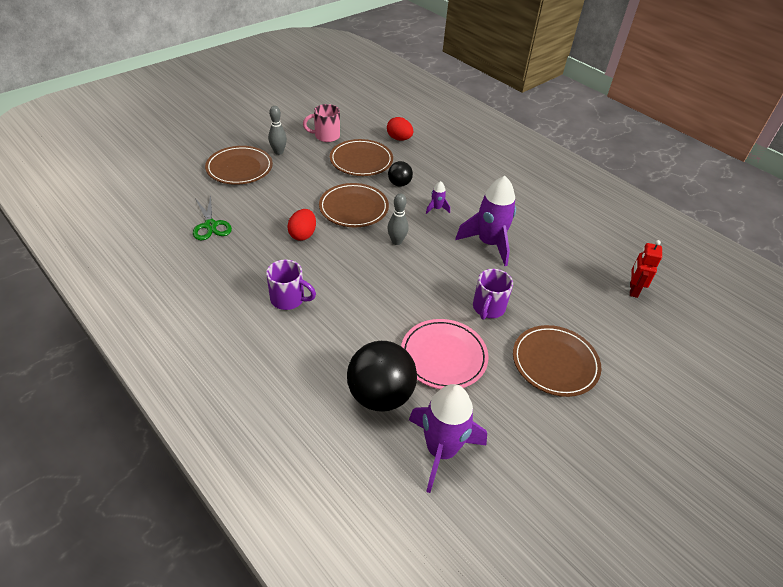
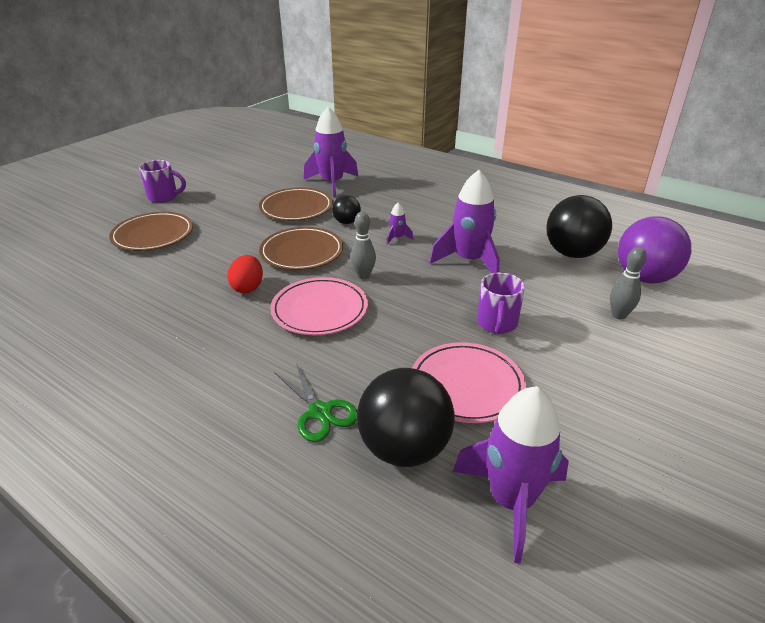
camera: 10 degrees left, 10 degrees down
(210, 225) = (127, 297): green scissors -> green scissors (320, 412)
(278, 152) = (197, 214): grey bowling pin -> grey bowling pin (619, 315)
(288, 299) = (248, 359): purple mug -> purple mug (164, 197)
(326, 136) = (249, 192): pink mug -> none
(353, 267) = (319, 310): none -> pink plate
(399, 139) = (332, 183): red egg -> purple rocket
(555, 363) = (600, 366): brown plate -> none
(581, 253) = (572, 253): none -> black ball
(633, 290) = (644, 277): red robot -> purple ball

